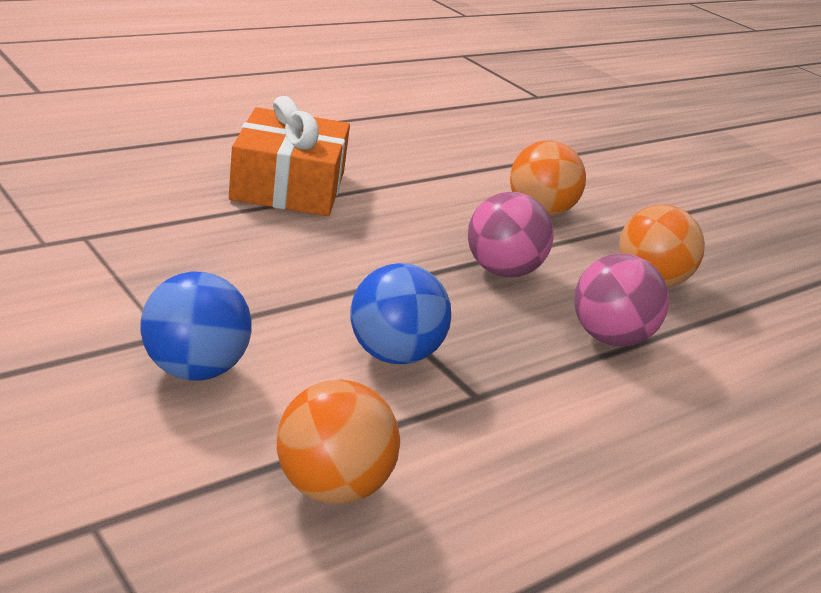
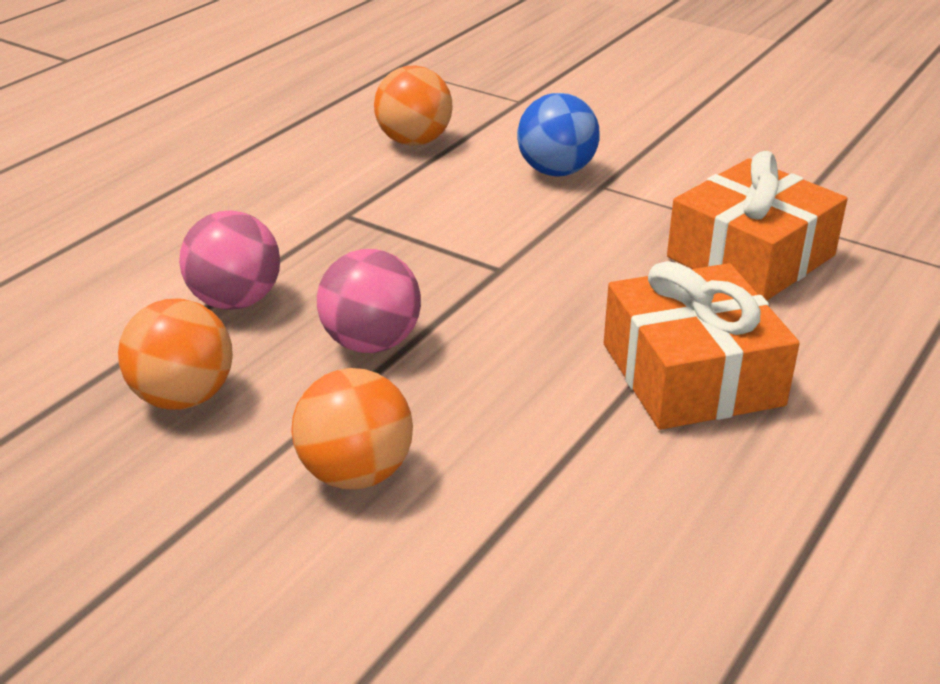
camera: 165 degrees right, 5 degrees up
(129, 227) = (751, 256): none -> orange gift
(393, 355) = (428, 223): blue ball -> none

